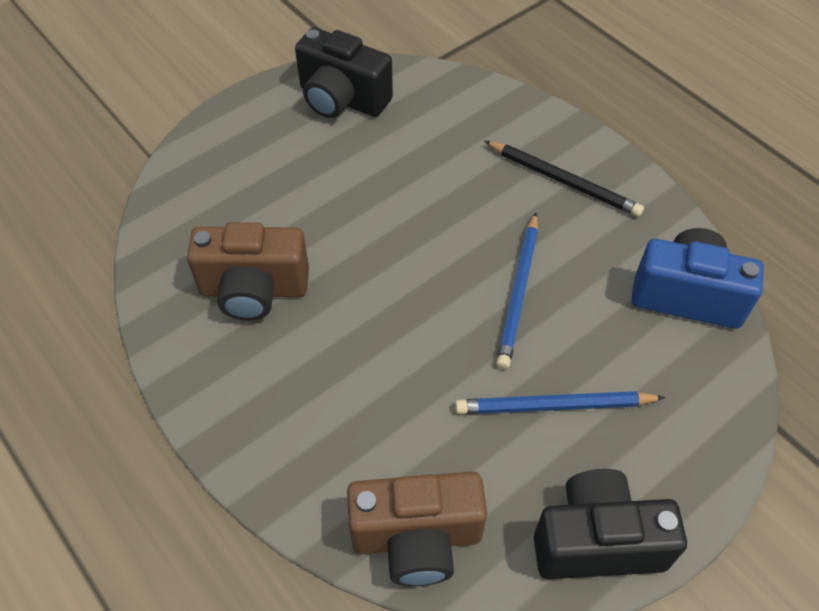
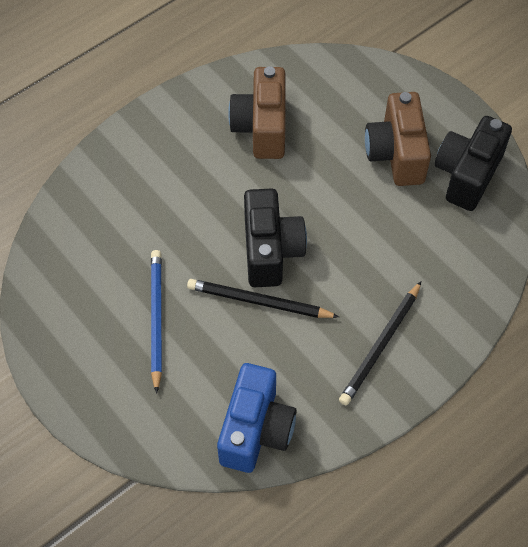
camera: 90 degrees right, 5 degrees up
(417, 538) = (65, 230): brown camera -> brown camera (396, 154)
(519, 292) = (259, 302): blue pencil -> black pencil
(597, 541) = (52, 337): black camera -> black camera (271, 250)

